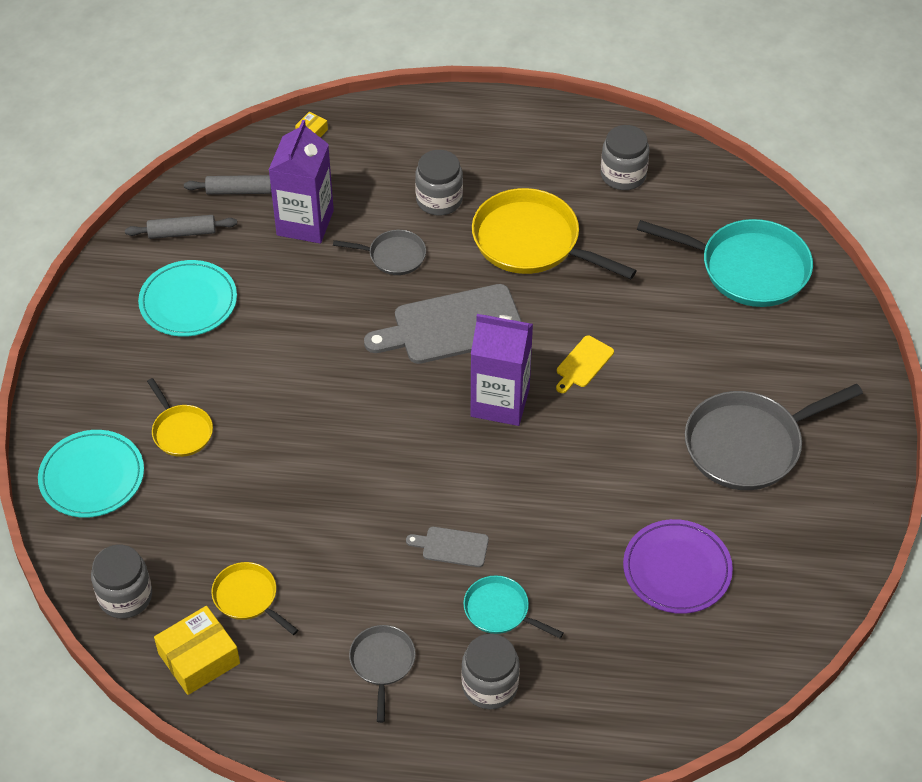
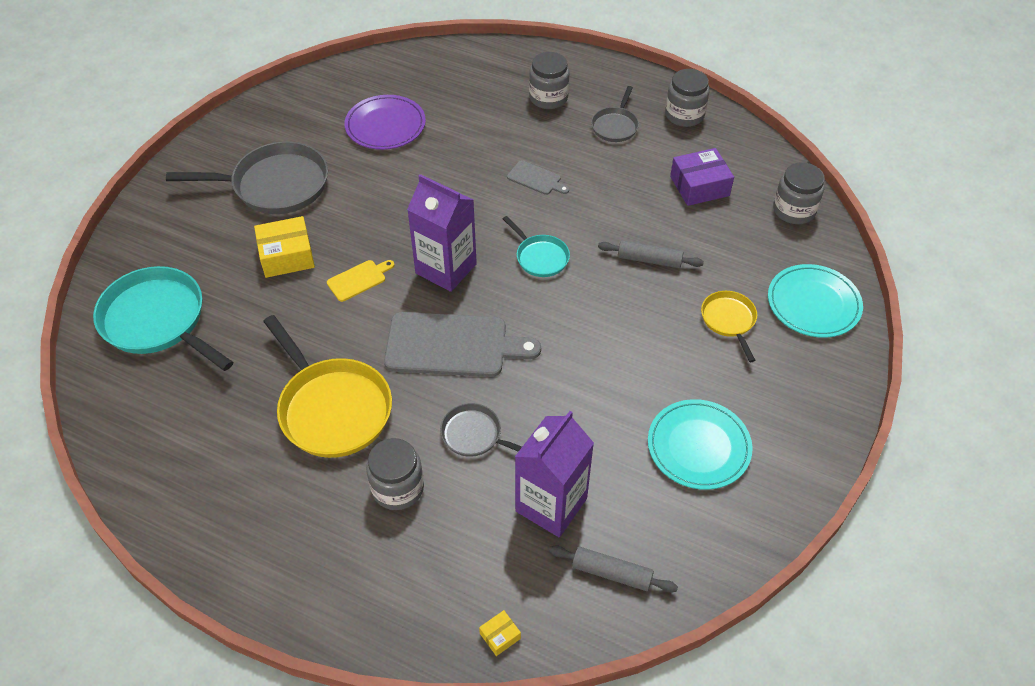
camera: 160 degrees left, 0 degrees up
(182, 233) = (689, 535): grey rolling pin -> grey rolling pin (649, 260)
(199, 658) = (744, 159): yellow box -> yellow box (287, 256)
(248, 597) = (699, 186): yellow pan -> purple box
(500, 610) = (521, 134): turquoise pan -> turquoise pan (540, 257)
(623, 175) = (193, 457): grey jar -> grey jar (684, 115)

